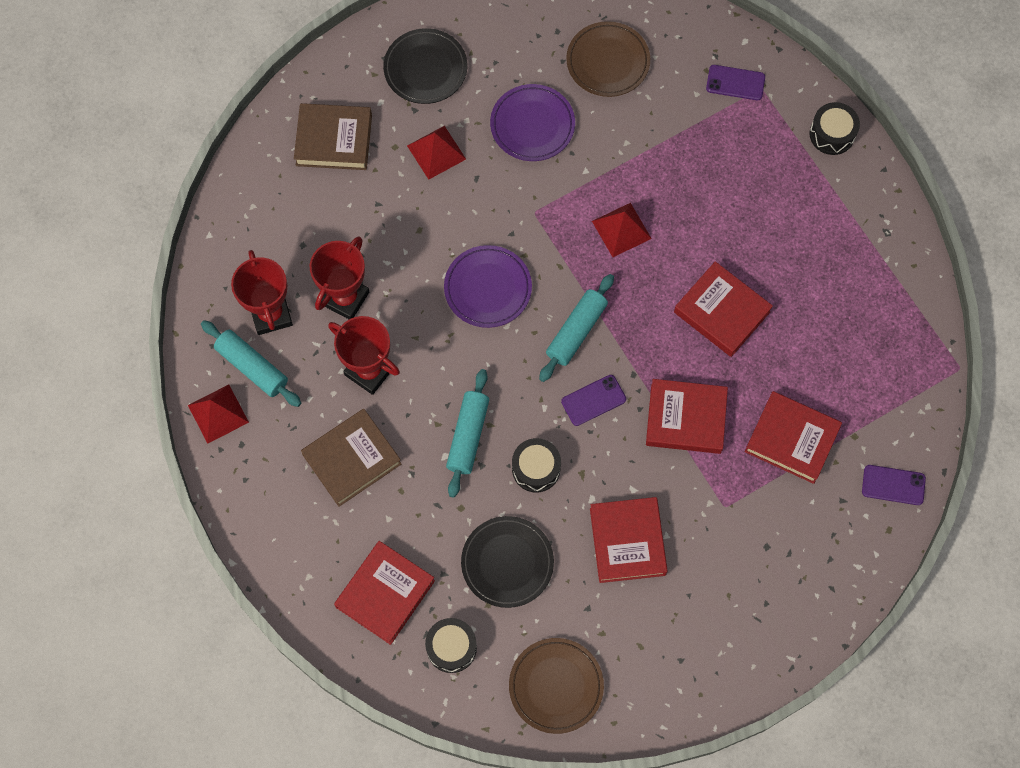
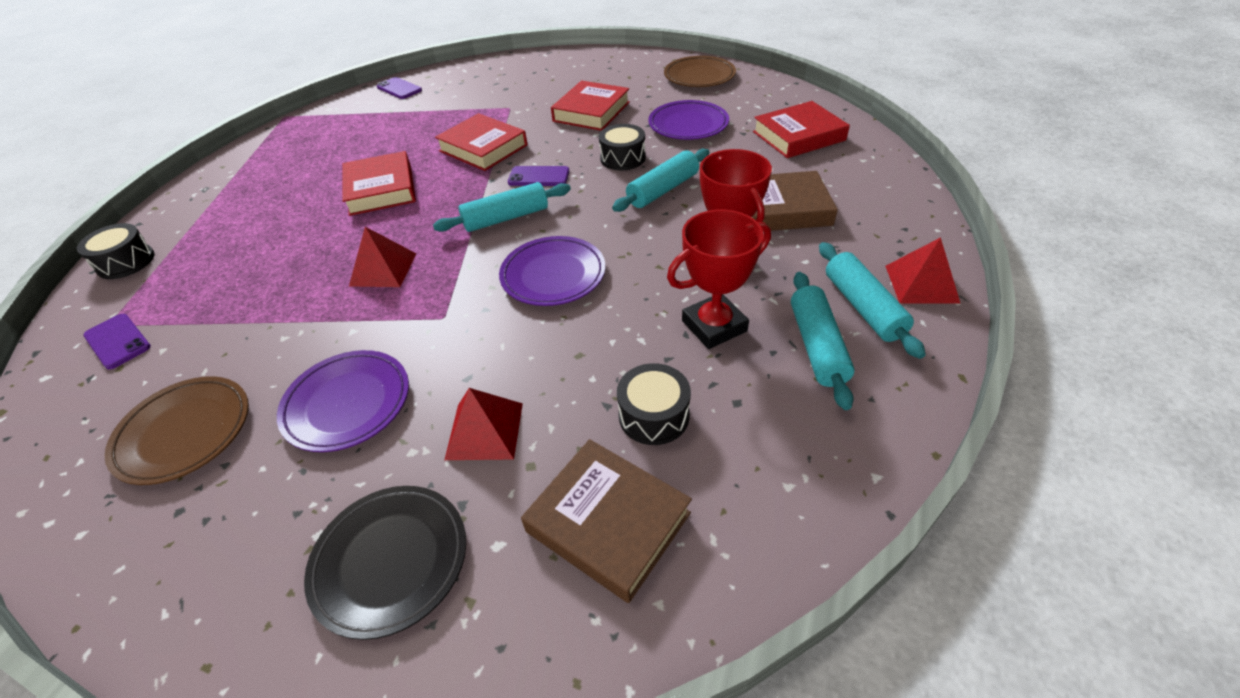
camera: 145 degrees left, 25 degrees down
(271, 314) = (817, 346): red trophy -> turquoise rolling pin
(451, 647) = (761, 104): black drum -> black drum (653, 415)
(507, 563) = (688, 125): black plate -> purple plate
(791, 439) = (428, 120): red book -> none

